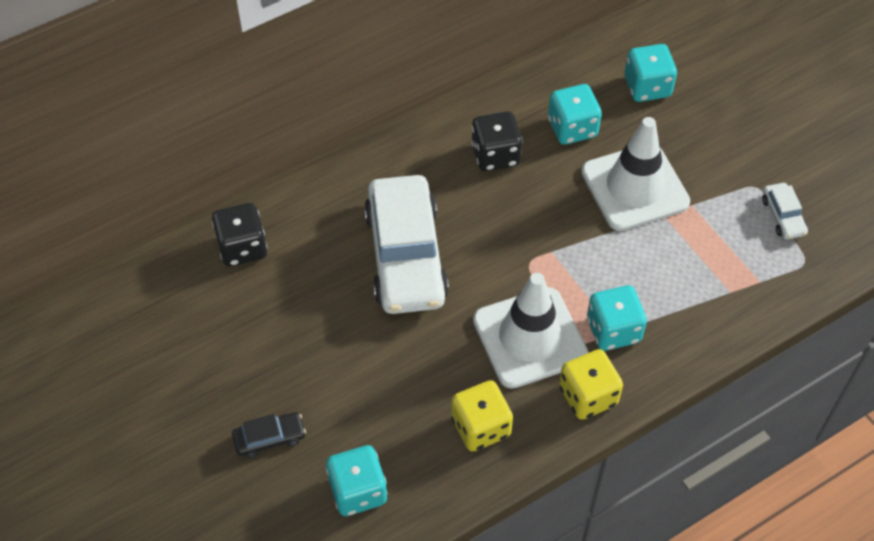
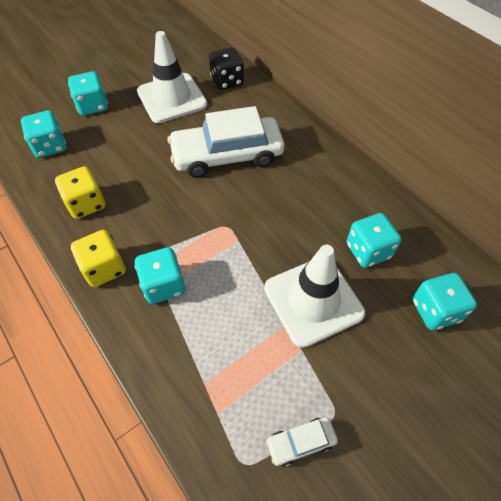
camera: 85 degrees right, 0 degrees up
(269, 438) = (93, 106): black car -> turquoise dice
(495, 155) = (327, 200): black dice -> none
(530, 338) = (158, 229): white traffic cone -> white traffic cone (172, 98)

